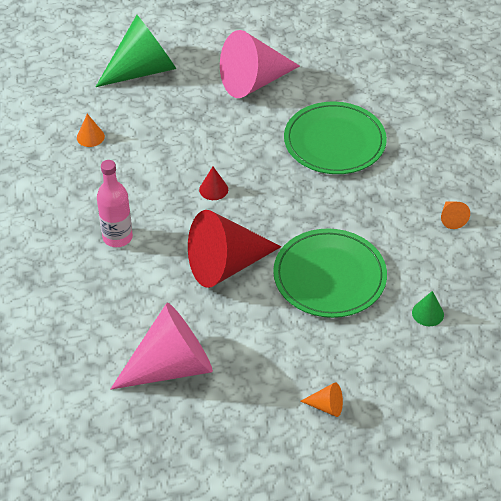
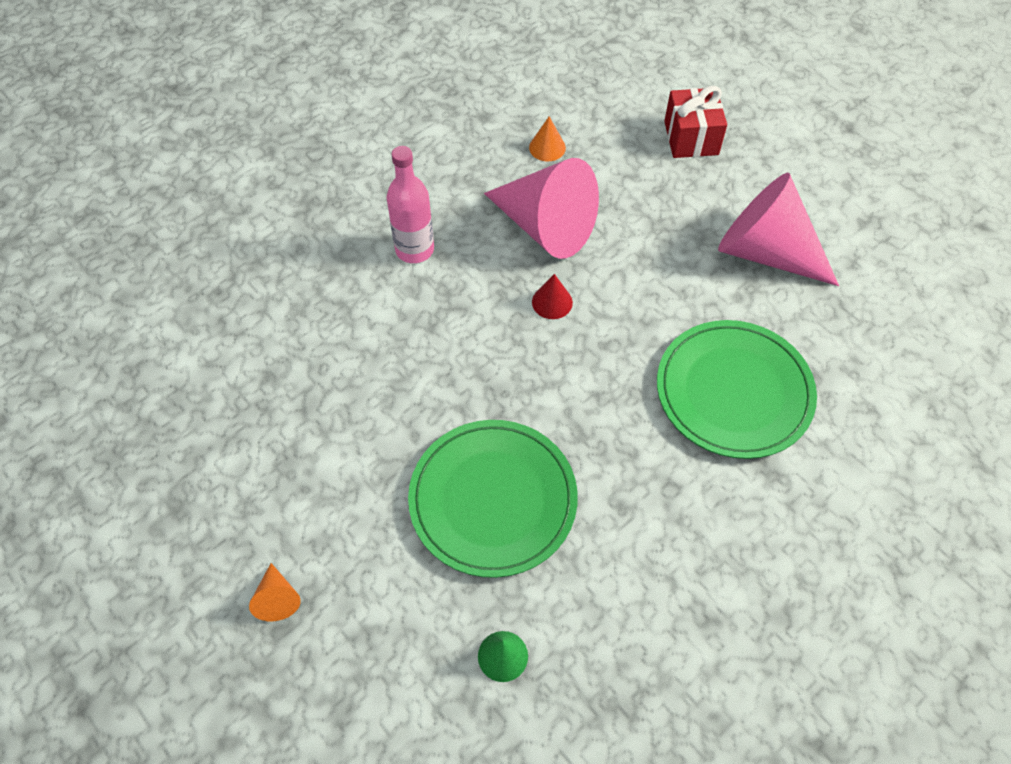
camera: 60 degrees right, 10 degrees up
(143, 70) = (691, 138): green cone -> red gift
(171, 366) = (256, 397): pink cone -> pink cone (546, 227)
(225, 265) = (439, 375): red cone -> none
(451, 219) = (700, 609): orange cone -> none

